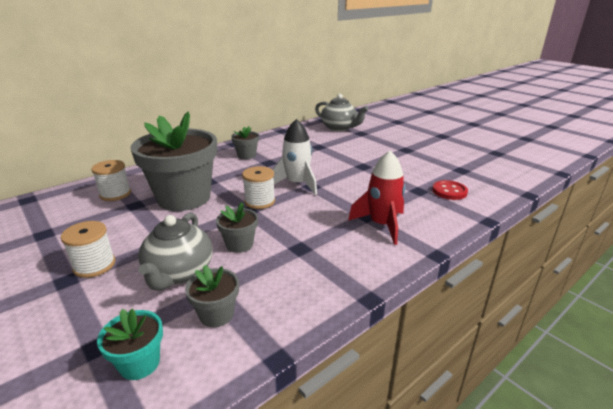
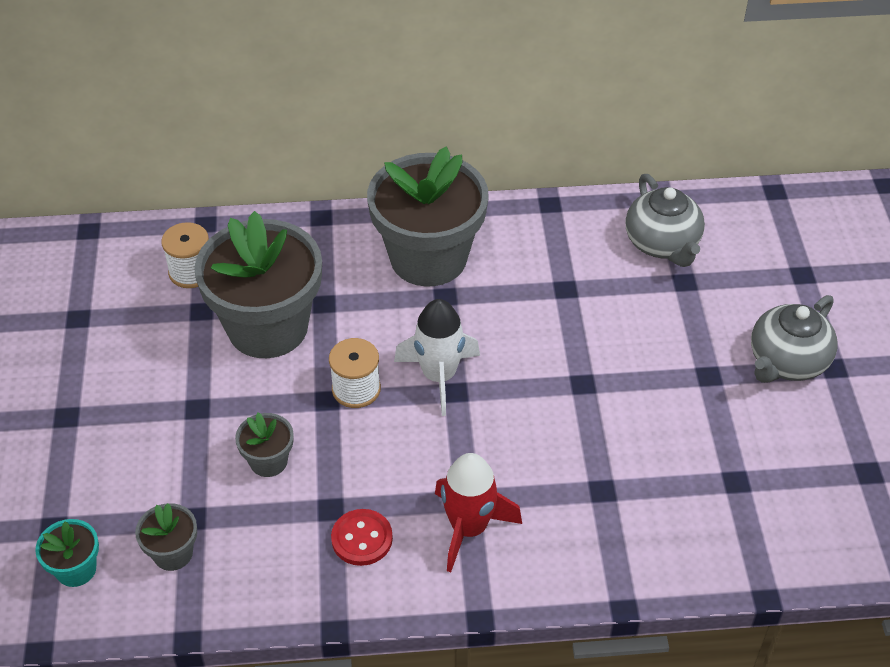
camera: 35 degrees right, 20 degrees up
(94, 265) = (102, 408): white spool -> none
(179, 272) = (176, 470): grey teapot -> grey teapot (787, 361)
(246, 155) = (428, 258): grey flower pot -> grey flower pot, size x2.31
(449, 191) = (647, 518): red button -> red button (362, 539)

